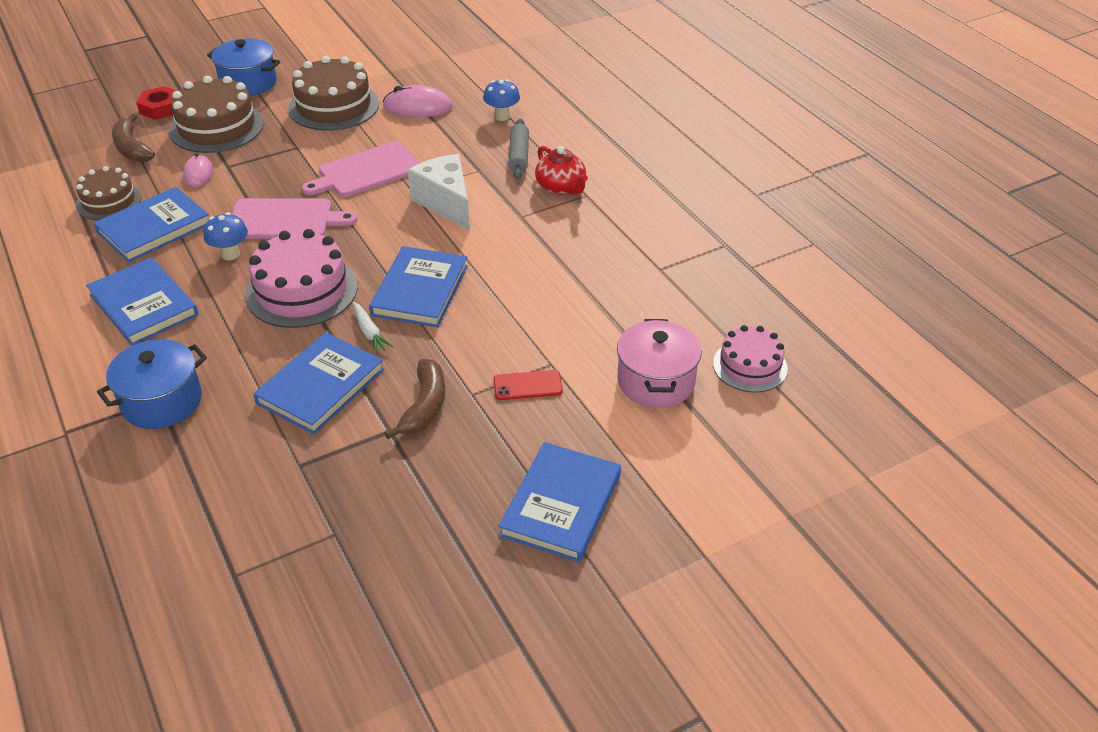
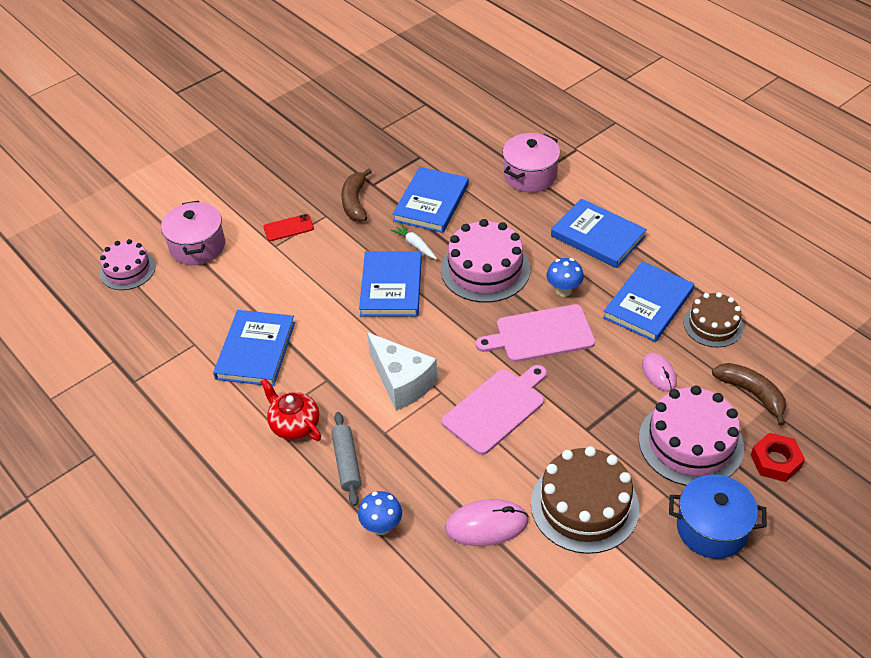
camera: 170 degrees right, 5 degrees up
(162, 401) = (530, 175): blue pot -> pink pot
(217, 127) = (690, 443): brown cake -> pink cake
(561, 505) = (254, 163): blue book -> blue book (255, 350)

